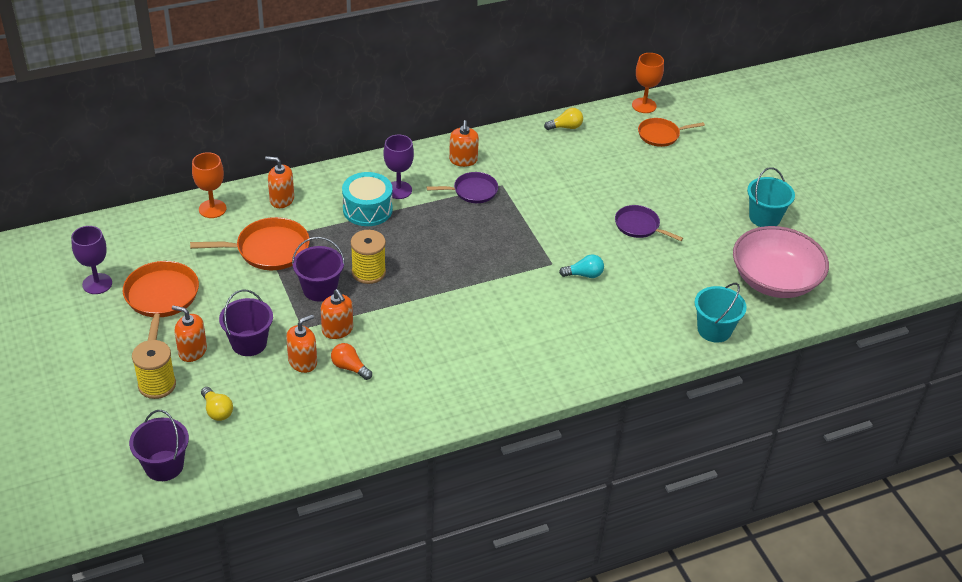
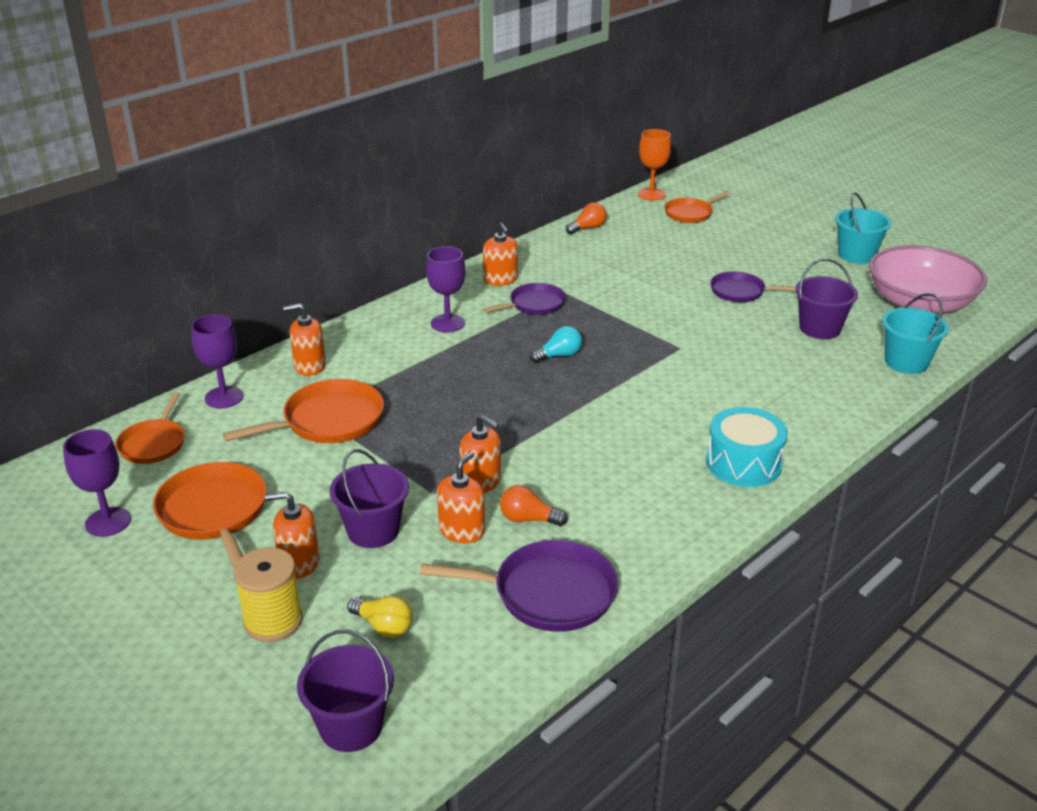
camera: 20 degrees left, 10 degrees down
(150, 233) = (153, 444): none -> orange pan
(212, 209) = (224, 397): orange goblet -> purple goblet
(319, 289) = (425, 445): purple bucket -> purple bucket (820, 328)
(327, 423) = (548, 593): none -> purple pan
(367, 209) = (424, 350): turquoise drum -> turquoise drum (743, 463)
(368, 272) = (474, 411): yellow spool -> none
(565, 127) = (587, 228): yellow light bulb -> orange light bulb
(584, 275) = (724, 349): turquoise light bulb -> turquoise light bulb (559, 355)

